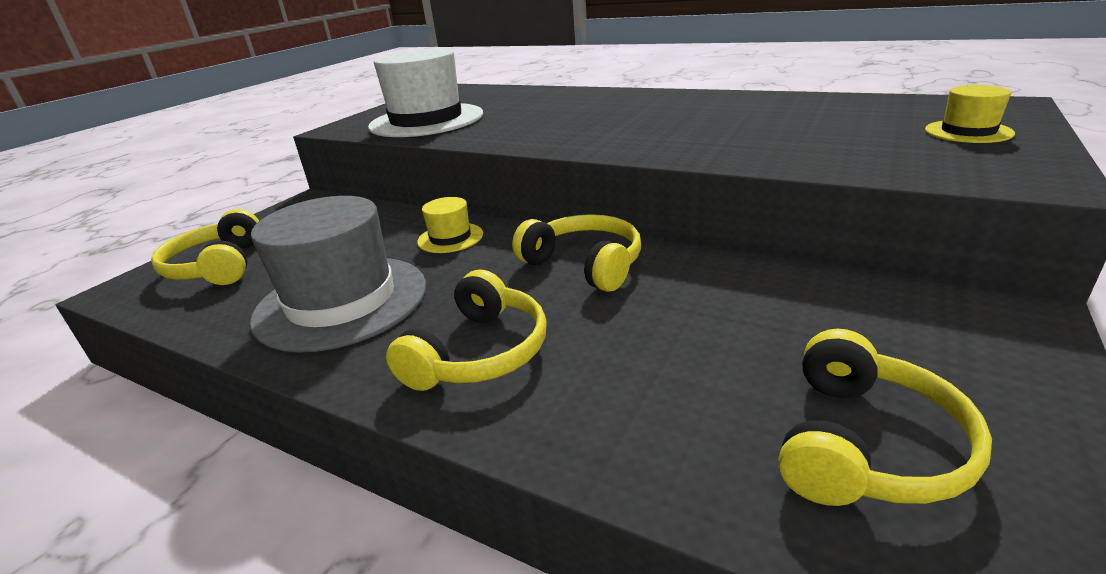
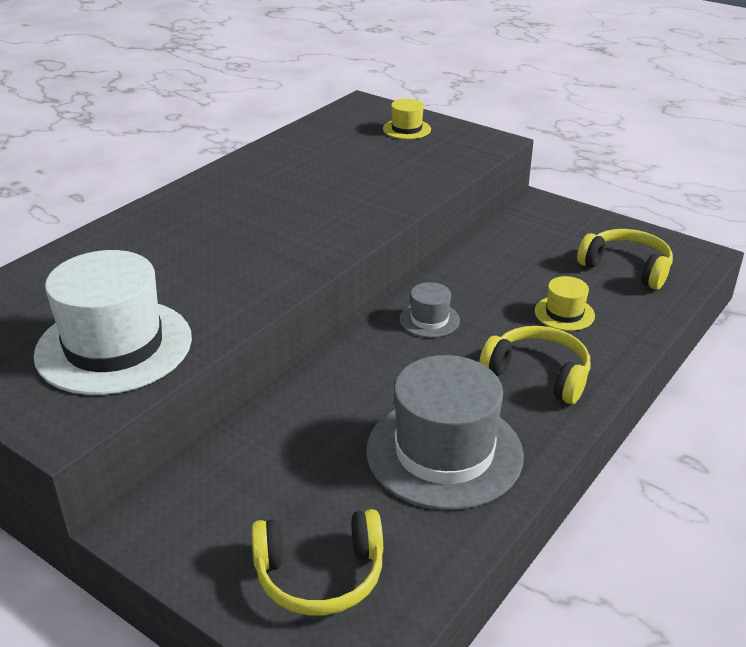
camera: 85 degrees left, 5 degrees up
(450, 238) = (340, 389): yellow hat -> yellow hat (564, 313)
(584, 264) = (429, 320): yellow headphones -> grey hat

